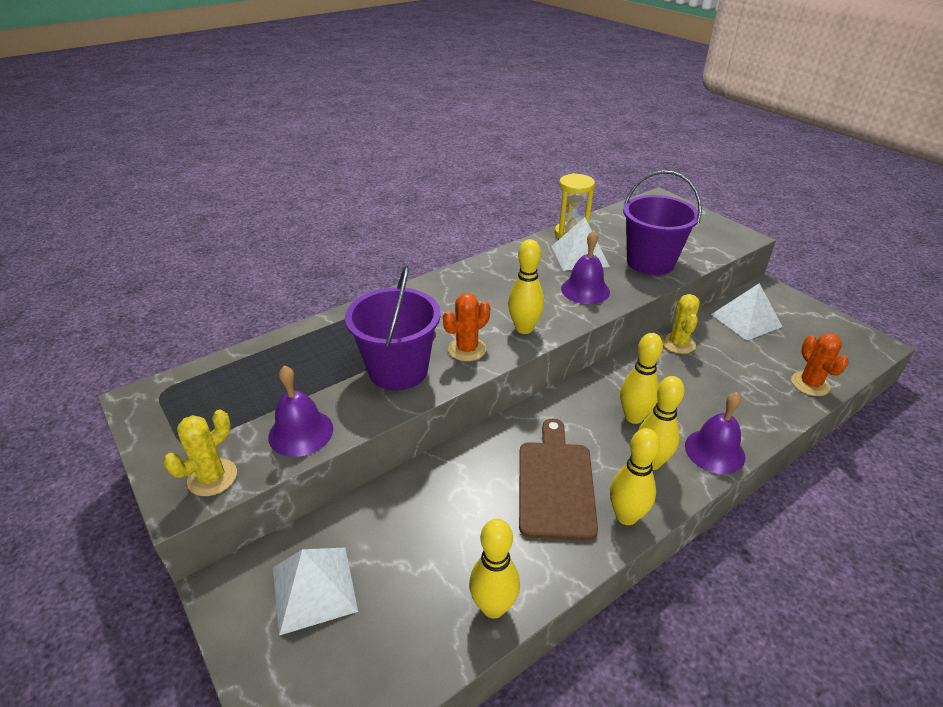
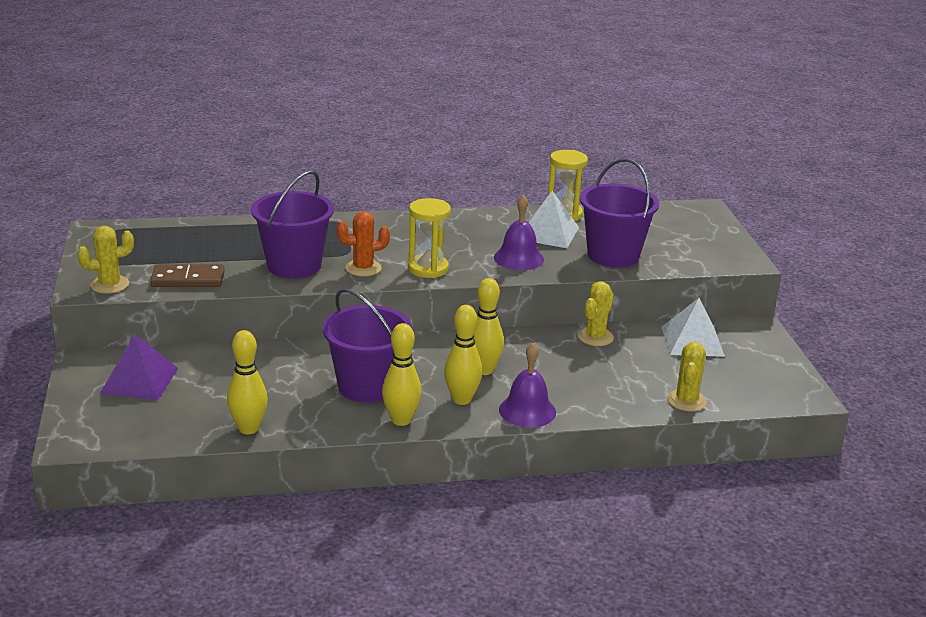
camera: 25 degrees right, 10 degrees down
(301, 432) = (188, 279): purple bell -> brown domino
(314, 589) = (139, 380): white pyramid -> purple pyramid
(524, 328) = (428, 268): yellow bowling pin -> yellow hourglass
(555, 484) = (367, 386): brown cutting board -> purple bucket
(810, 384) = (686, 401): orange cactus -> yellow cactus

